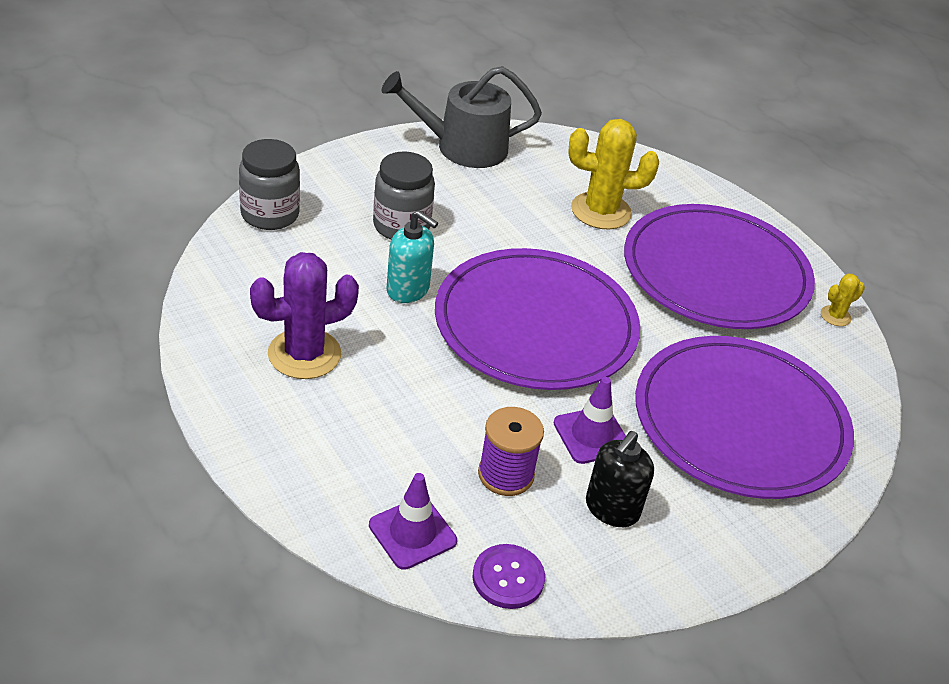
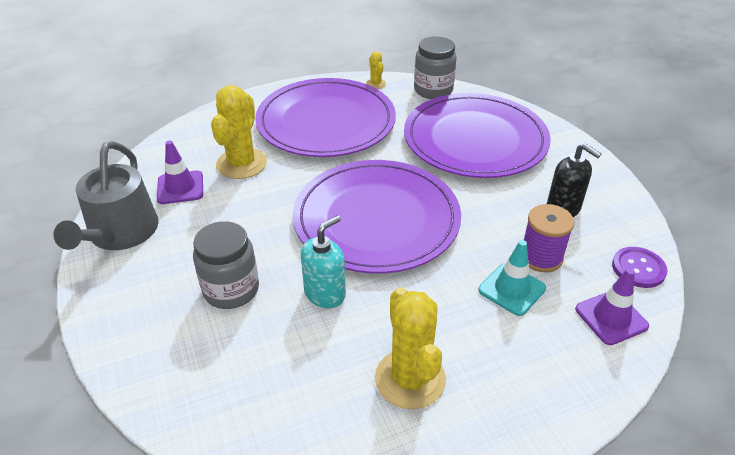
camera: 75 degrees left, 0 degrees up
(270, 214) = (183, 400): grey jar -> grey jar (433, 90)
(304, 354) = (410, 379): purple cactus -> yellow cactus
(443, 441) = (512, 289): none -> turquoise traffic cone
(591, 435) = (495, 207): purple traffic cone -> purple traffic cone (180, 187)

